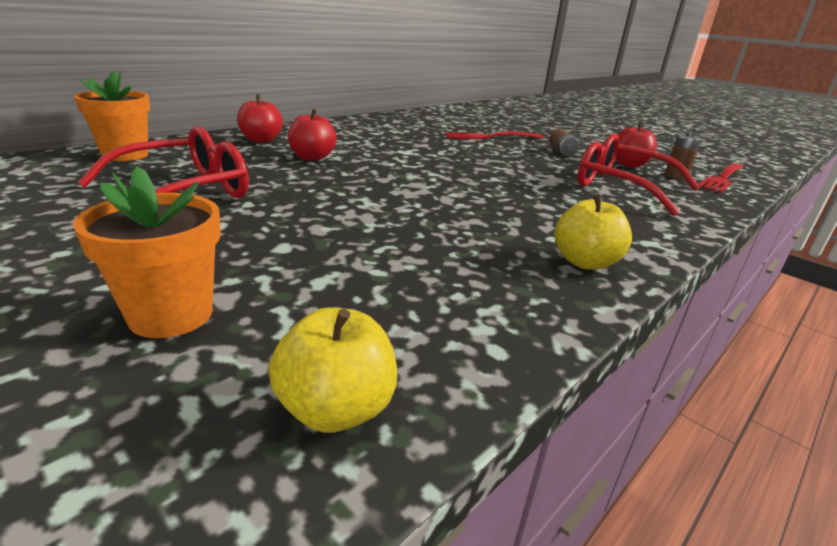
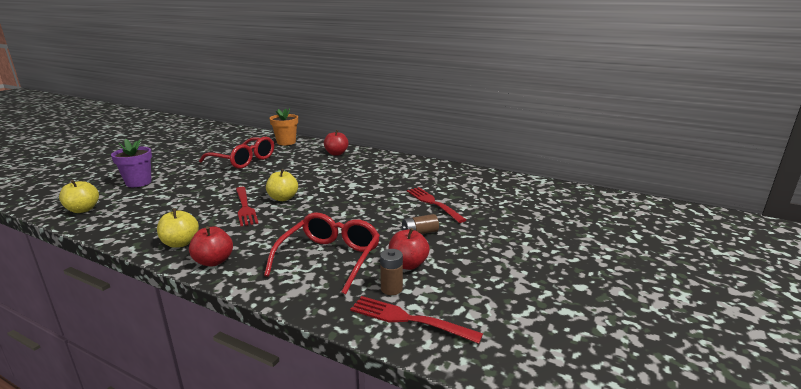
camera: 75 degrees right, 5 degrees down
(171, 315) = (138, 182): orange flower pot -> purple flower pot
(312, 157) = (314, 168): red apple -> red apple (214, 261)
(429, 186) = (283, 198): none -> yellow apple
(451, 210) = (245, 207): none -> red fork

